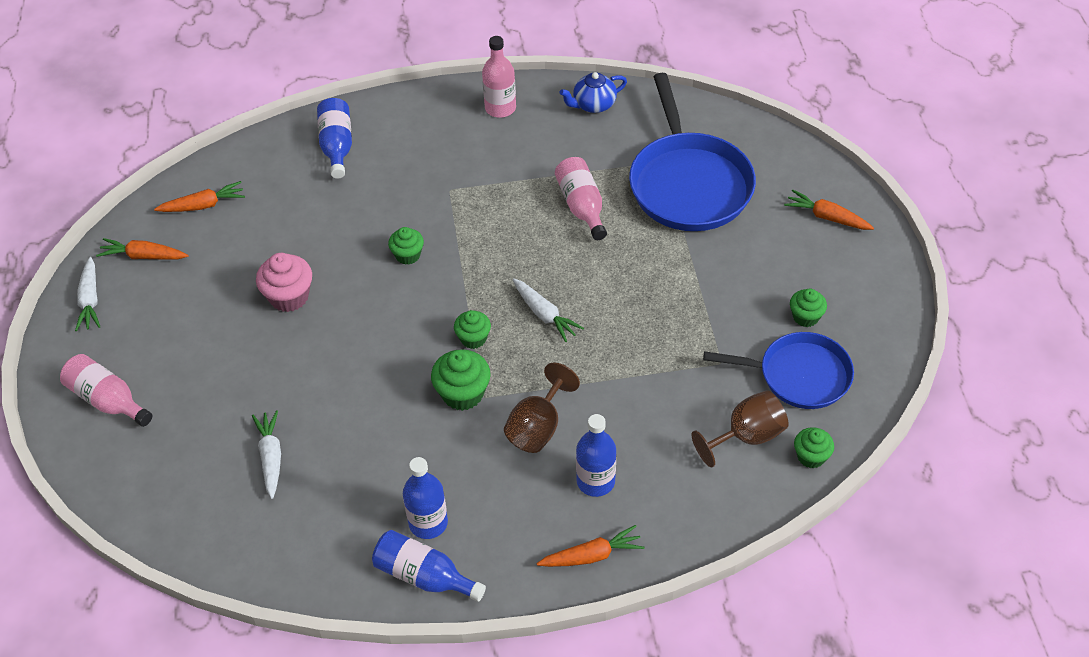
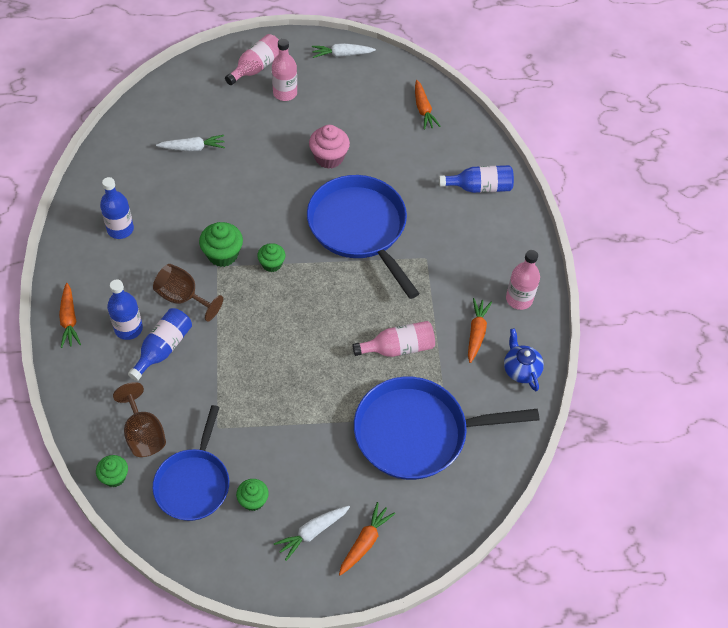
camera: 90 degrees right, 5 degrees up
(143, 256) = (378, 79): orange carrot -> orange carrot (476, 333)
(164, 359) = (285, 93): none -> pink bottle
(408, 255) = (359, 228): green cupcake -> blue pan
(424, 576) = (81, 225): blue bottle -> blue bottle (163, 348)
(544, 314) = (287, 311): white carrot -> white carrot (312, 532)

